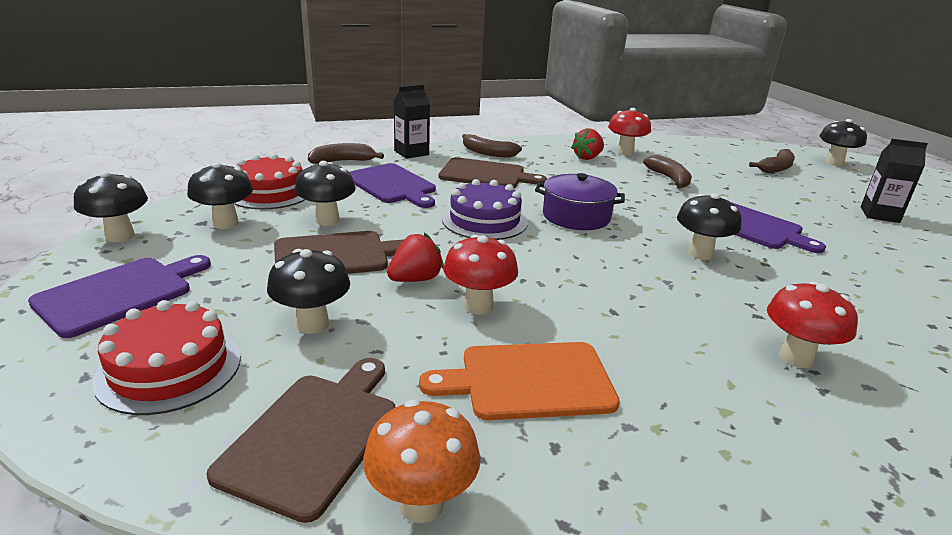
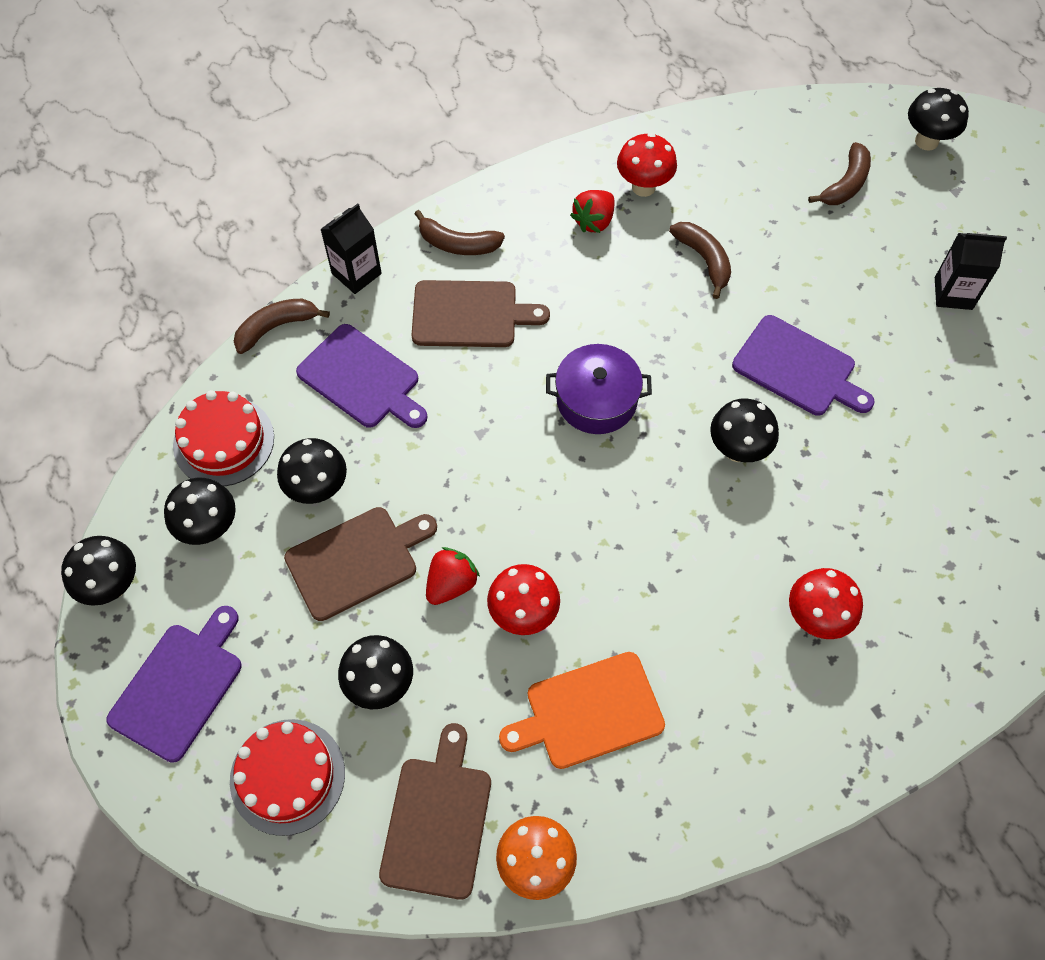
camera: 10 degrees left, 35 degrees up
(484, 221) = (494, 440): purple cake -> none

